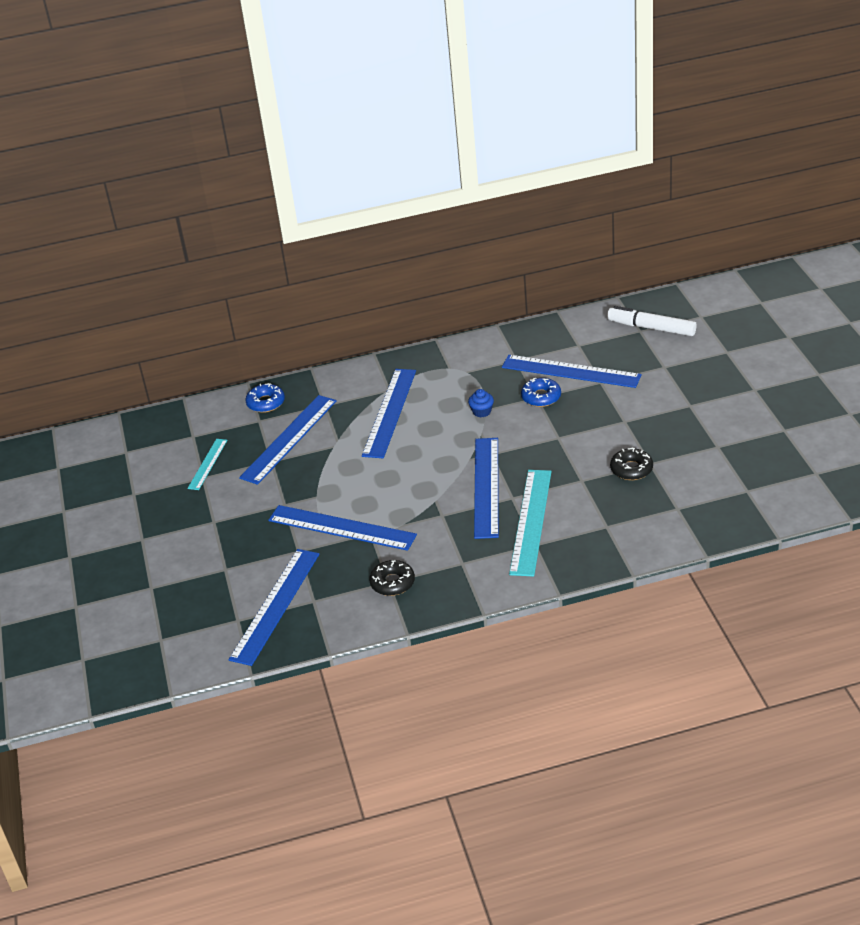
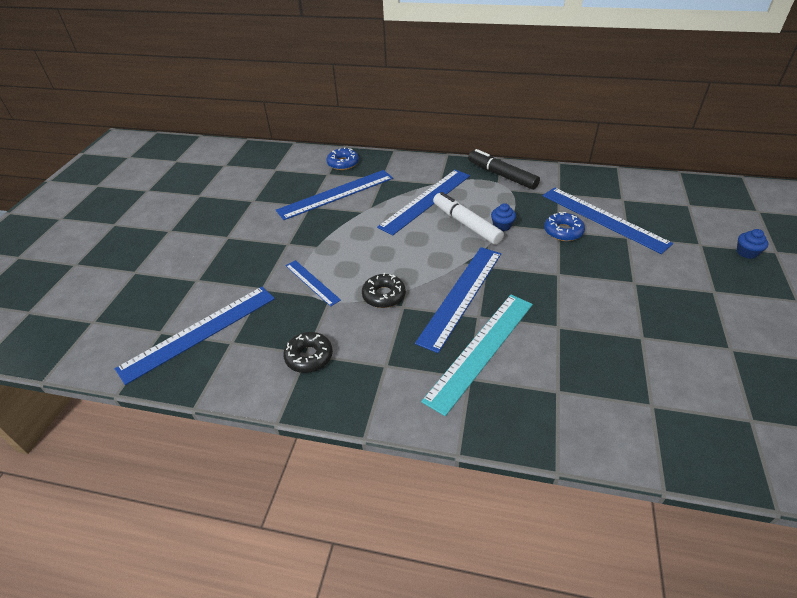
camera: 25 degrees right, 5 degrees up
(207, 464) = (265, 192): turquoise ruler -> none
(341, 528) = (312, 282): blue ruler -> blue ruler, size x0.54
(448, 359) = (502, 175): none -> black marker
(631, 469) = (618, 336): black donut -> black donut (384, 295)
(651, 328) = (701, 206): white marker -> white marker (466, 224)
(704, 361) = (746, 252): none -> blue cupcake

